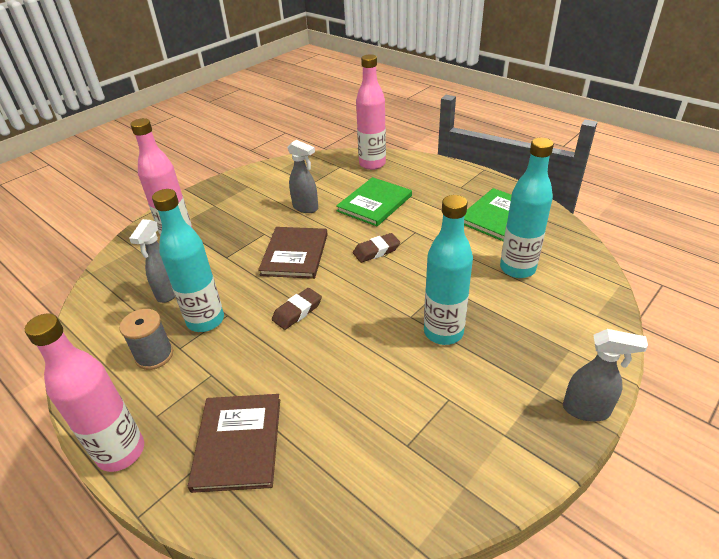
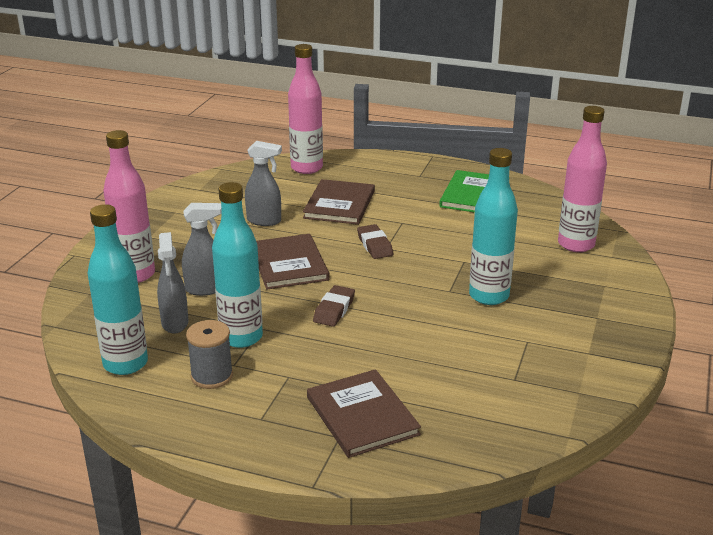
camera: 25 degrees left, 10 degrees down
(121, 452) = (251, 451): pink bottle -> pink bottle (576, 244)
(374, 203) = (339, 204): green book -> brown book
(376, 251) = (375, 245): brown eraser -> brown eraser turned 60 degrees counterclockwise
(517, 268) = (522, 235): turquoise bottle -> turquoise bottle (125, 364)
(586, 410) = (642, 322): grey spray bottle -> grey spray bottle (205, 289)

